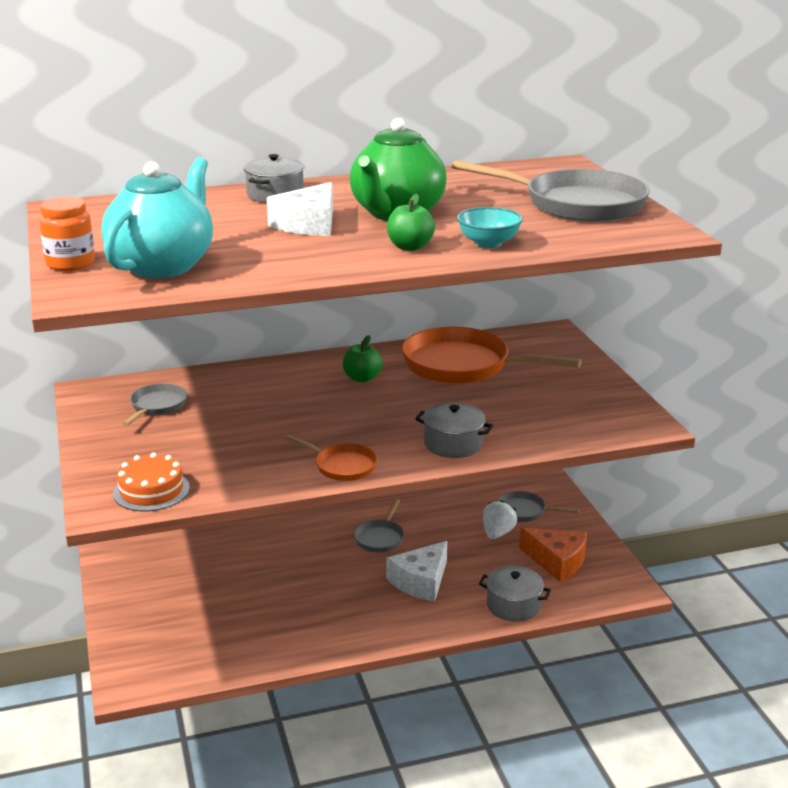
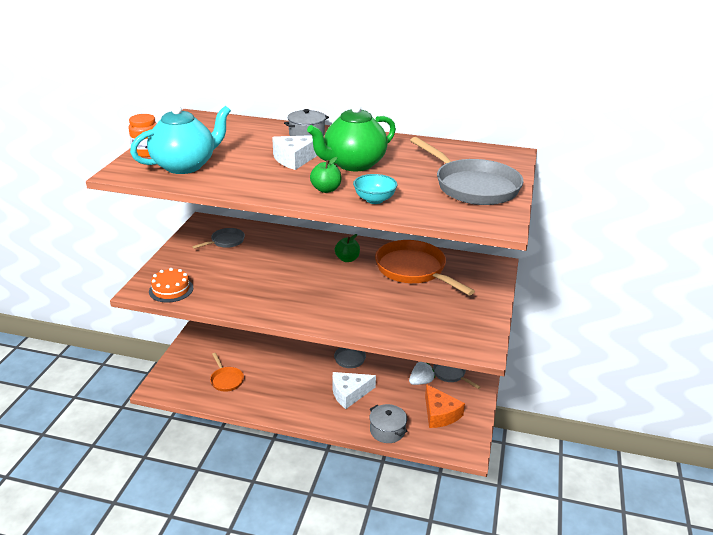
camera: 30 degrees right, 5 degrees up
(342, 466) = (275, 310): orange pan -> orange pan (226, 380)
(453, 444) = (350, 319): grey pot -> none

